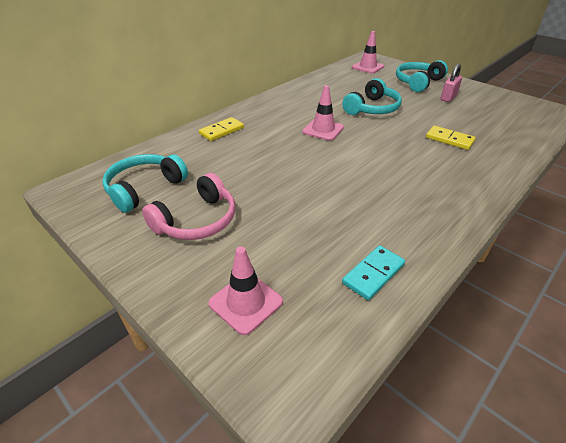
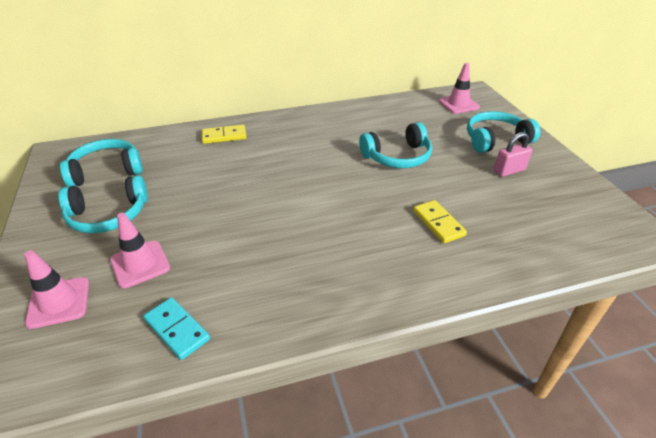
camera: 30 degrees right, 0 degrees up
(197, 220) = (108, 215): pink headphones -> turquoise headphones
(323, 129) = (316, 165): pink traffic cone -> pink traffic cone (140, 264)
(373, 274) = (177, 329): turquoise domino -> turquoise domino turned 60 degrees clockwise

